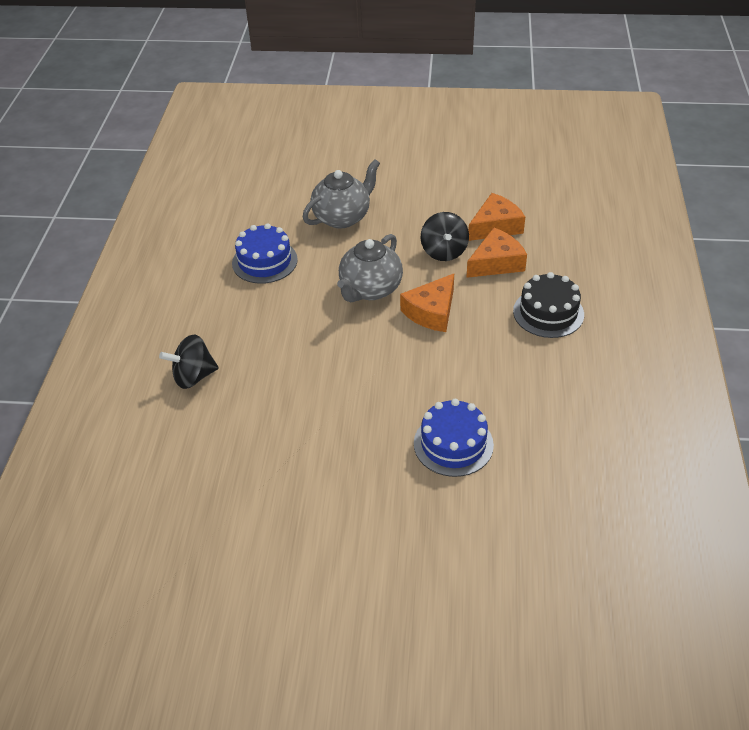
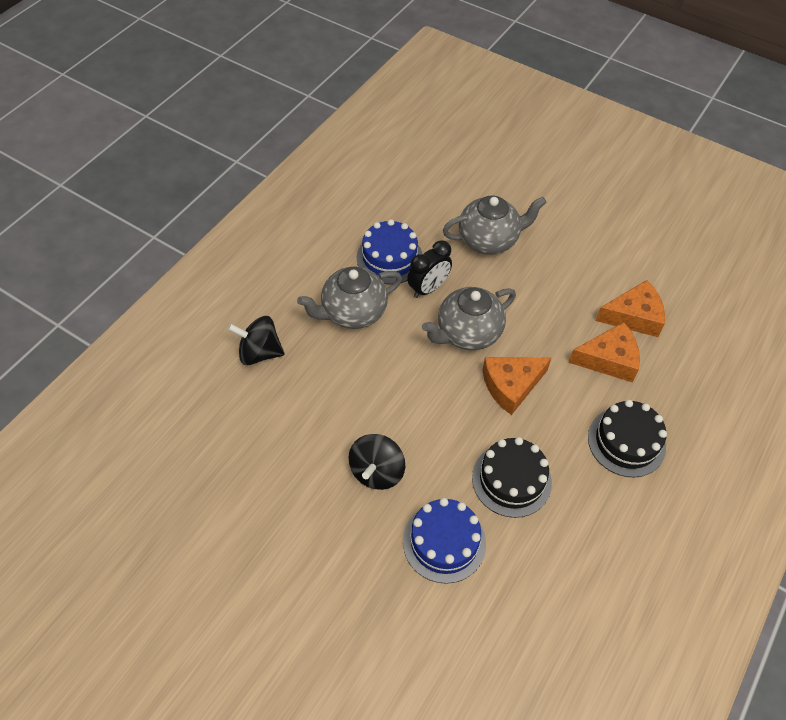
camera: 25 degrees right, 10 degrees up
(259, 313) = (353, 312): none -> grey teapot
(314, 270) = (428, 288): none -> black clock
(444, 251) = (564, 322): black spinning top -> black spinning top (377, 472)
(477, 376) = (511, 480): none -> black cake

